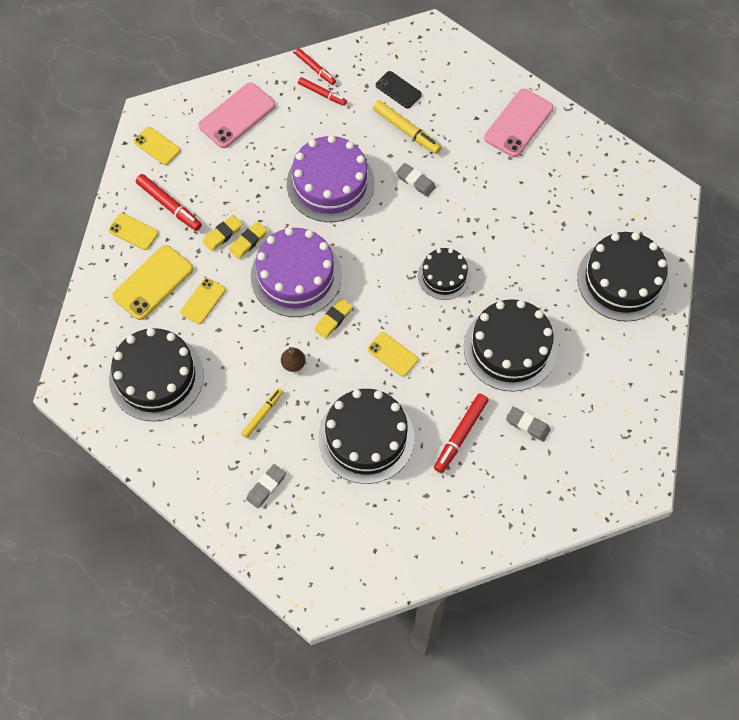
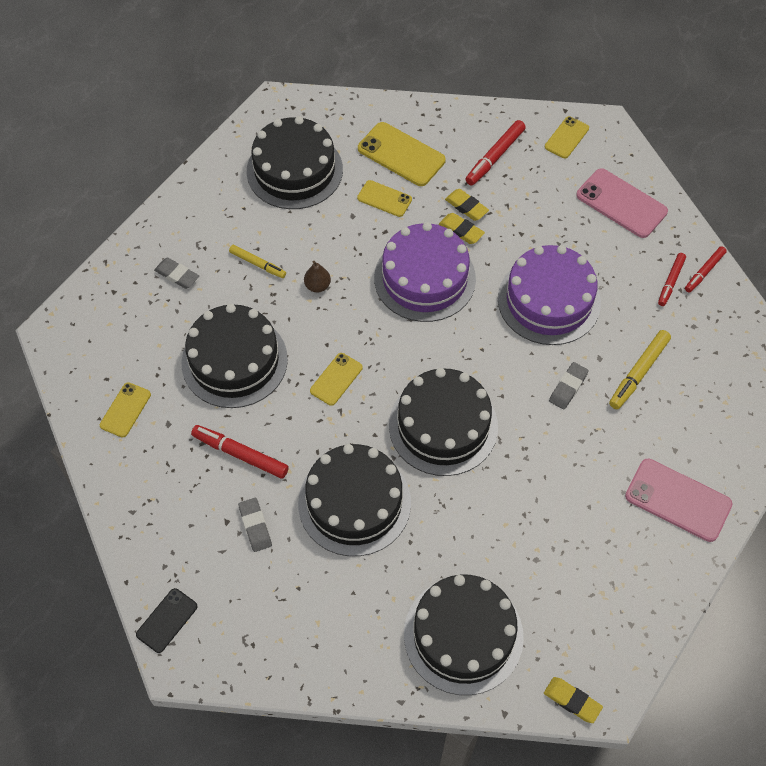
camera: 85 degrees right, 5 degrees down
(133, 232) = (458, 131): yellow phone -> yellow phone (125, 410)
(333, 320) = (374, 318): yellow eraser -> yellow eraser (572, 701)
(398, 90) = (695, 360): black phone -> black phone (167, 620)
(444, 276) = (443, 426): black cake -> black cake, size x1.71
(527, 425) = (255, 526): grey eraser -> grey eraser turned 45 degrees counterclockwise

